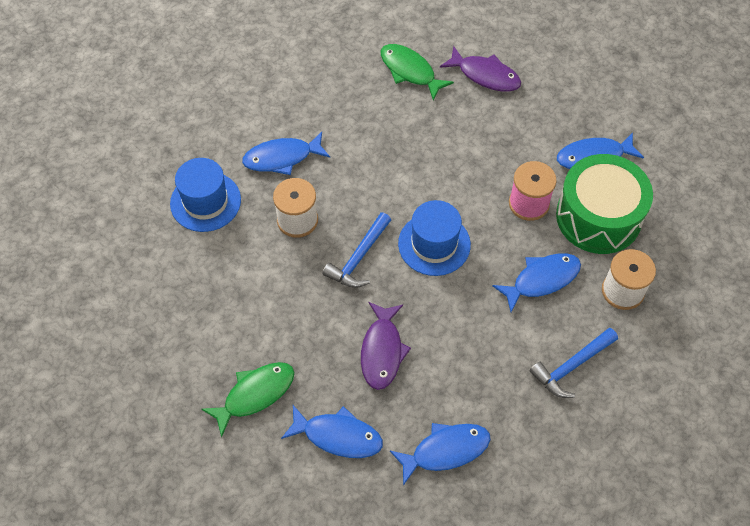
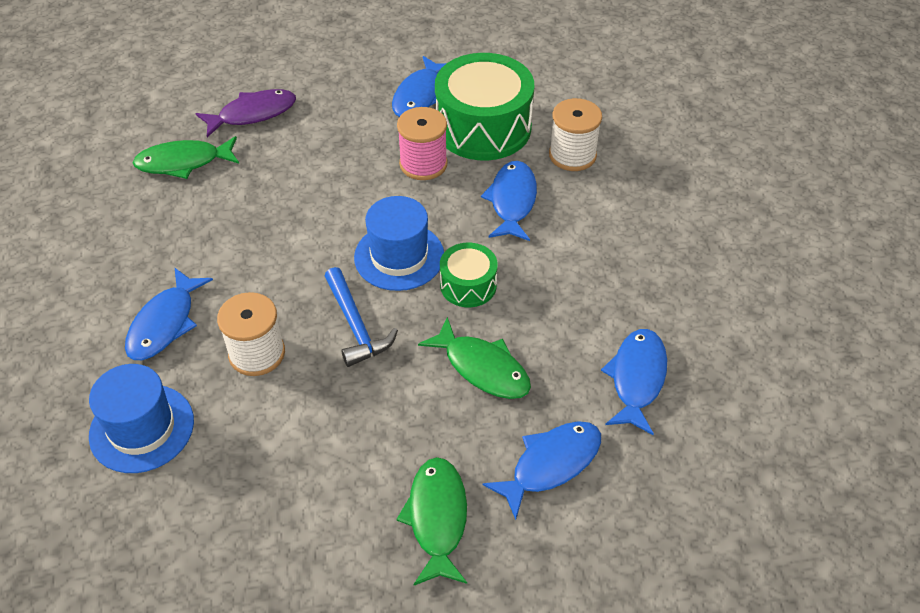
camera: 55 degrees left, 10 degrees down
(382, 351) = (482, 368): purple fish -> green fish
(443, 300) = (468, 285): none -> green drum
(571, 366) = (620, 232): blue hammer -> none

